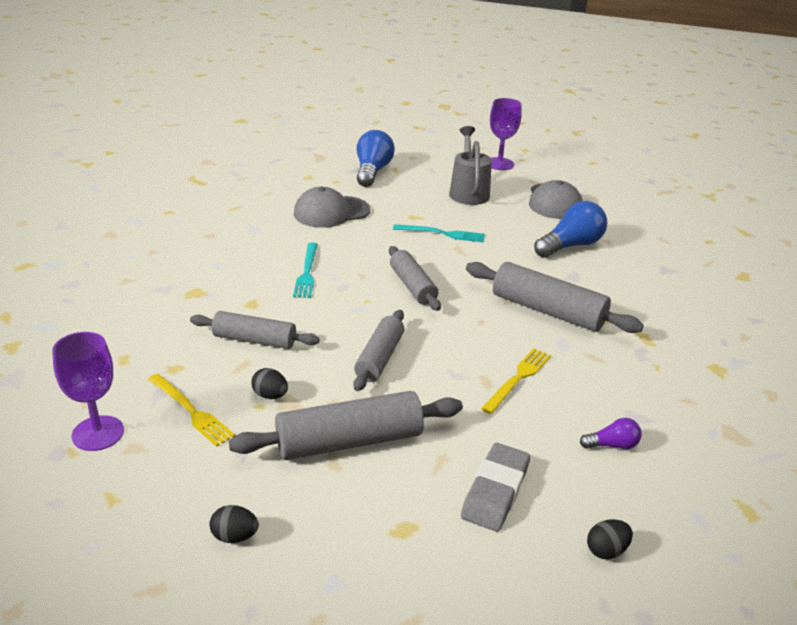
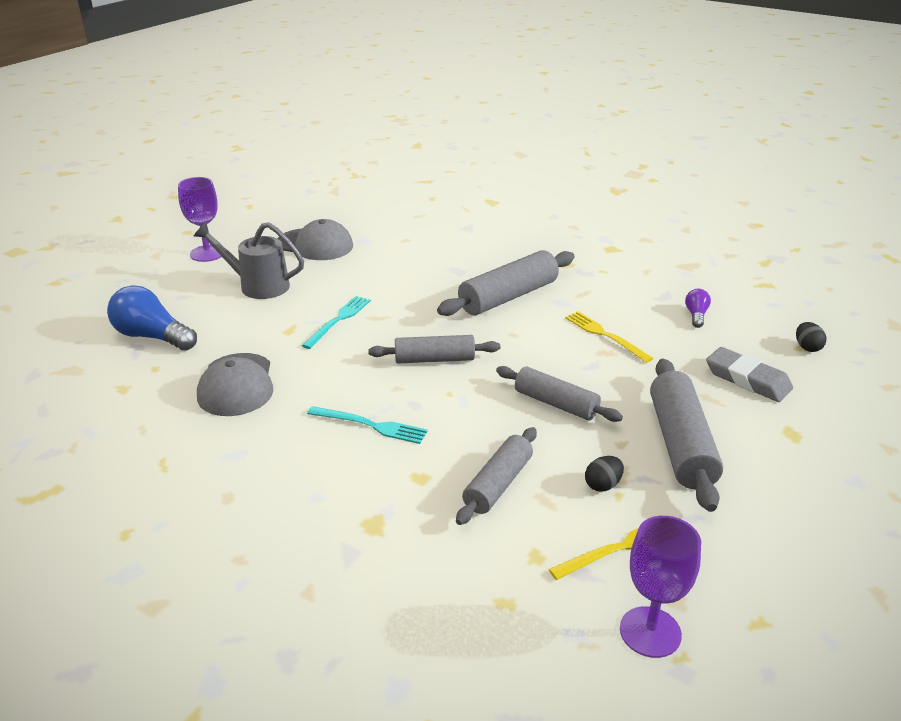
camera: 70 degrees left, 0 degrees up
(234, 536) = (808, 534): black egg -> none
(570, 246) = (404, 258): blue light bulb -> none

